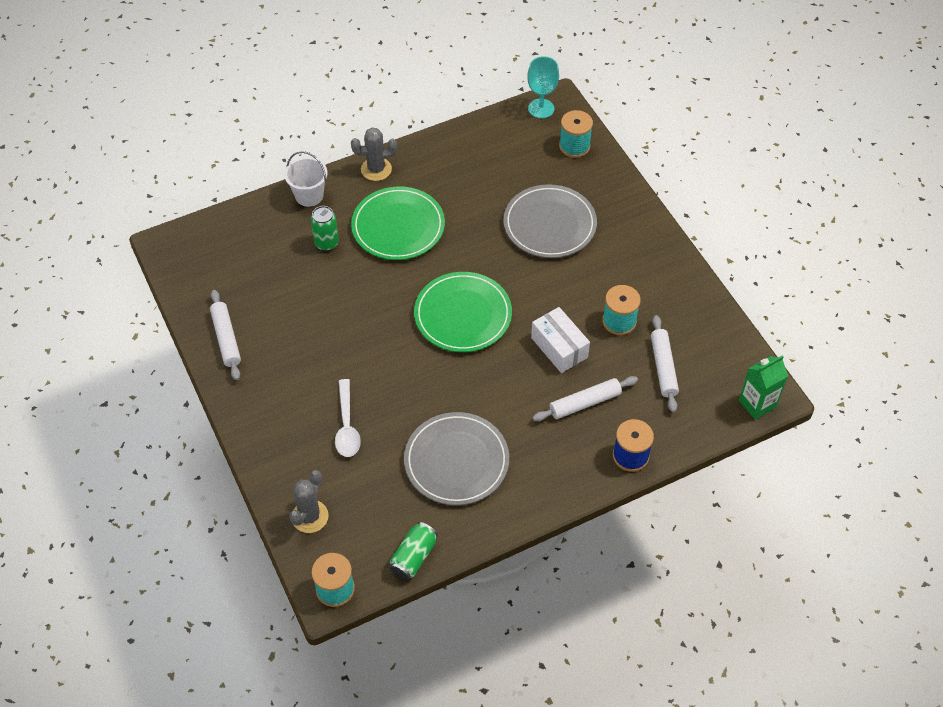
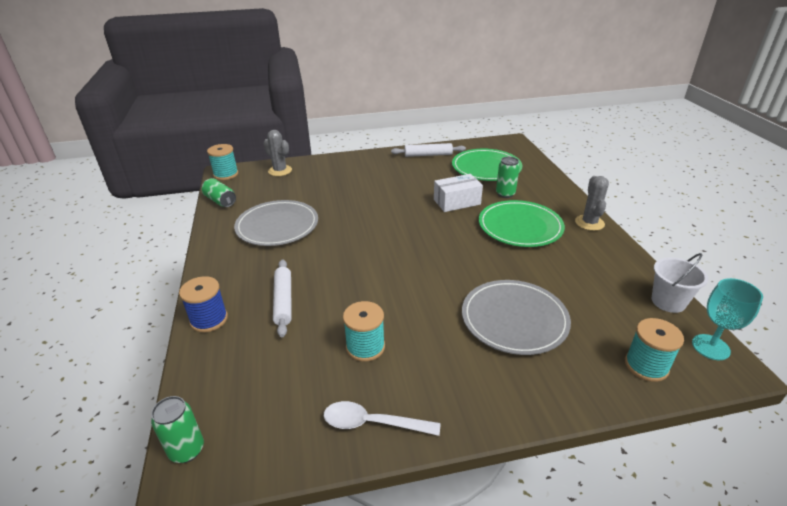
camera: 105 degrees right, 20 degrees down
(309, 195) = (556, 191): white bucket -> white bucket (668, 302)
(347, 426) = (336, 187): white spoon -> white spoon (372, 423)
(463, 315) = (413, 247): green plate -> green plate (486, 168)
(559, 347) = (353, 296): white box -> white box (457, 202)
(663, 367) = (289, 370): white rolling pin -> none
(757, 404) = (187, 450): green carton -> green can

